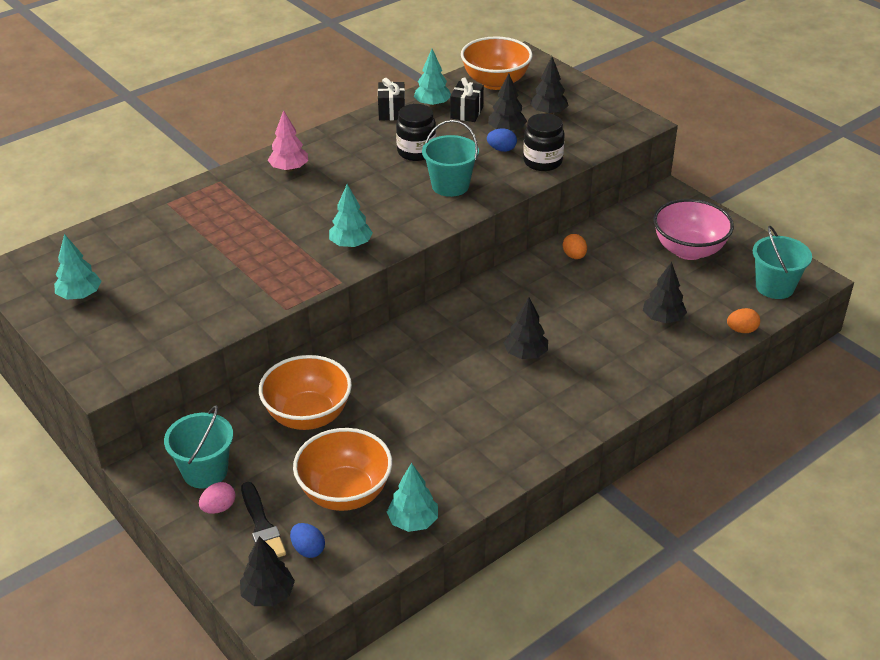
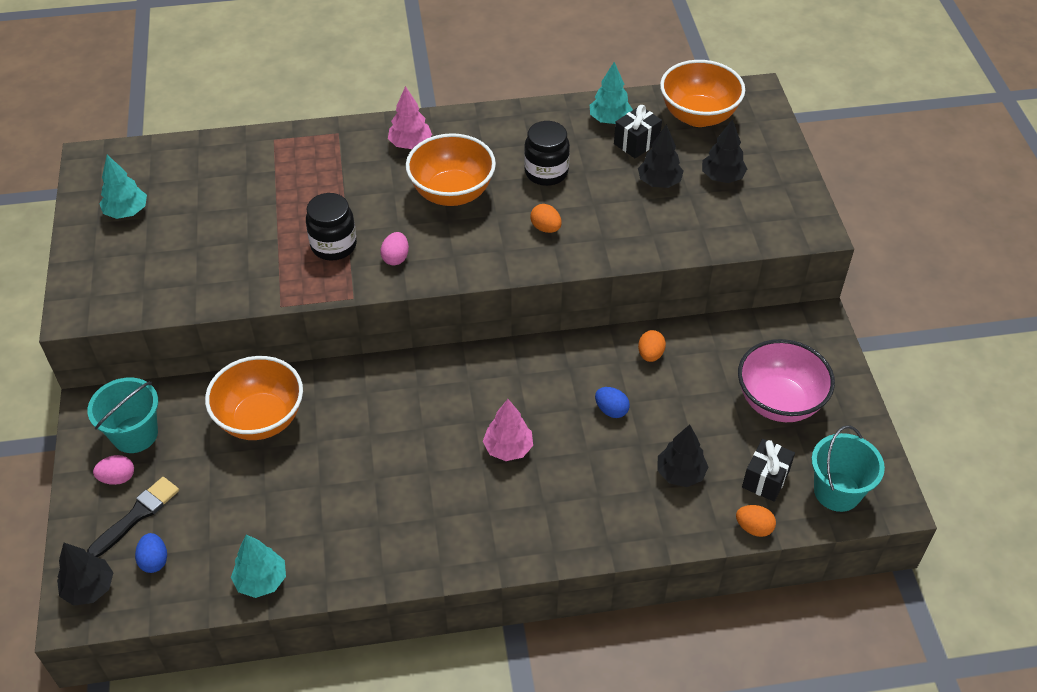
camera: 30 degrees right, 10 degrees up
(262, 526) = (137, 515): black brush -> black brush turned 150 degrees counterclockwise
(345, 493) = (228, 518): orange bowl -> orange bowl (452, 193)
(351, 244) = (396, 258): turquoise tree -> pink egg
(391, 112) = (561, 113): black gift -> black gift (765, 479)
(450, 186) = (546, 228): turquoise bucket -> orange egg
(501, 149) = (634, 204): blue egg -> blue egg (611, 410)
(525, 354) = (508, 448): black tree -> pink tree
(542, 162) = (664, 237): black jar -> black jar (334, 245)

